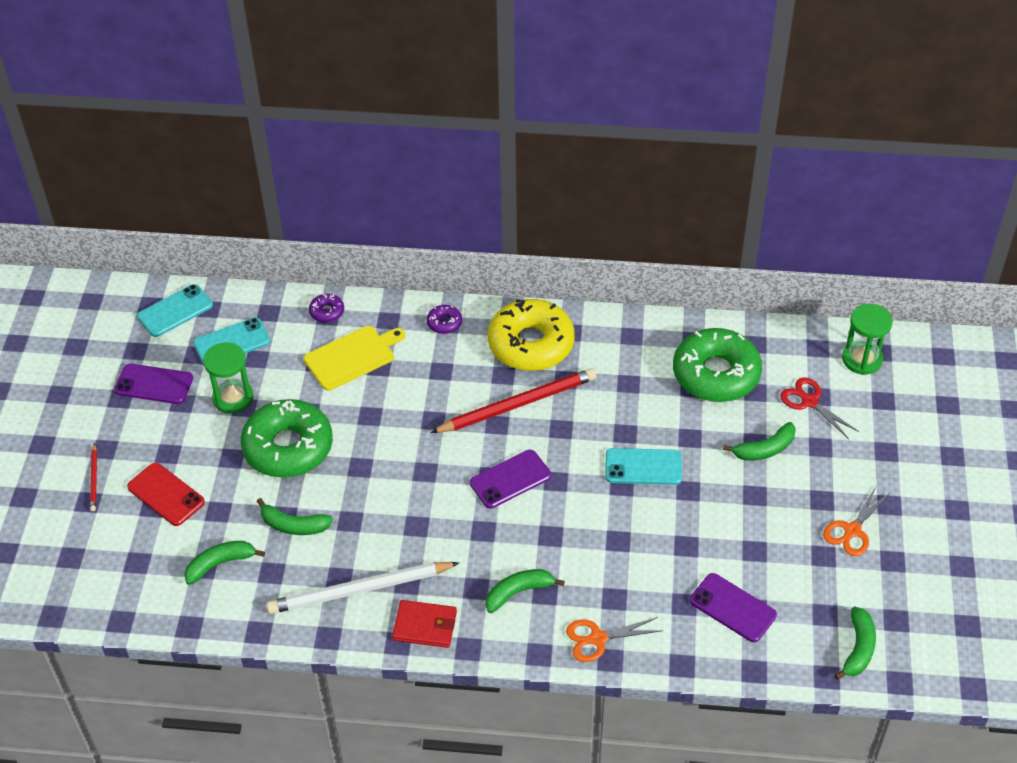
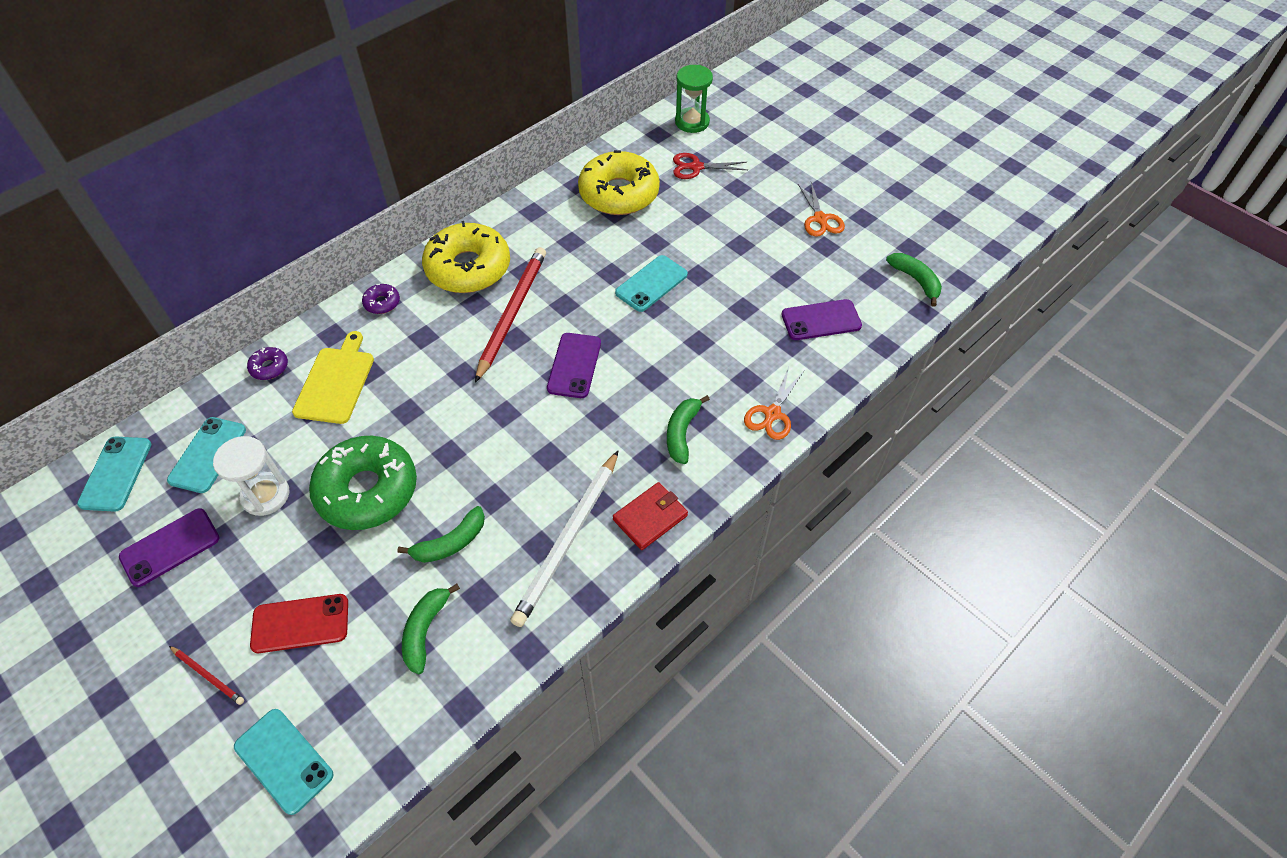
camera: 50 degrees left, 5 degrees up
(78, 562) = (284, 760): none -> turquoise phone
(233, 398) = (265, 495): green hourglass -> white hourglass
(716, 374) = (619, 193): green donut -> yellow donut
(765, 449) = (709, 214): green banana -> none

